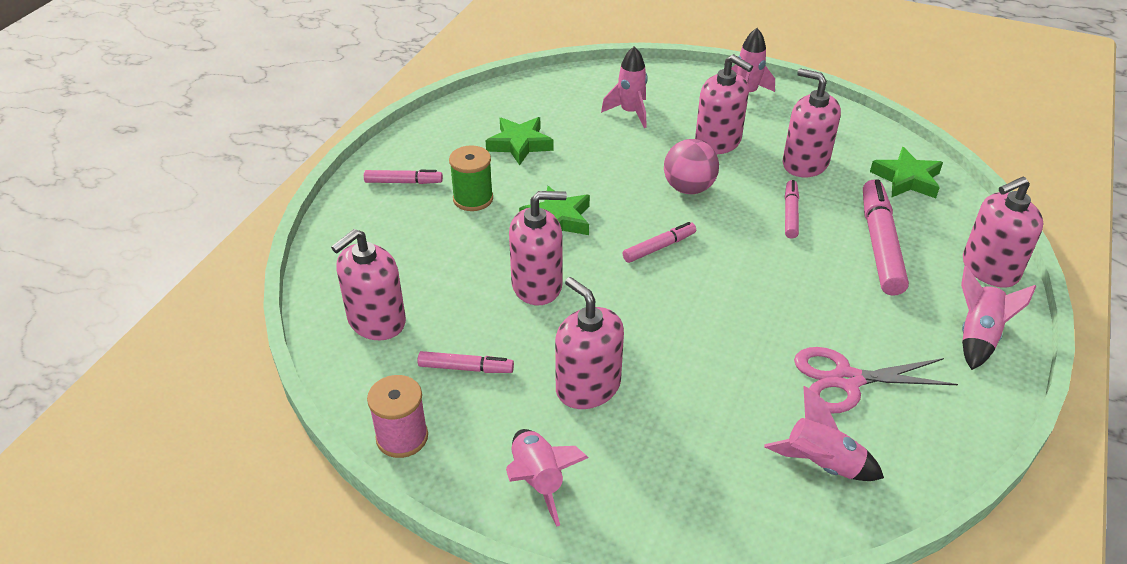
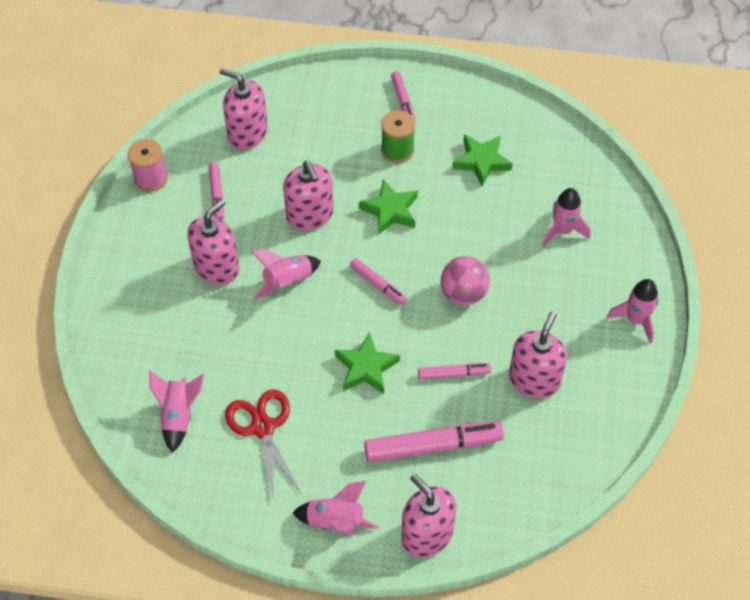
camera: 75 degrees right, 15 degrees up
(538, 480) = (132, 257): pink rocket -> pink rocket (287, 281)
(718, 141) = (542, 306): pink soap dispenser -> none
(846, 380) = (263, 427): pink scissors -> red scissors
(907, 179) = (540, 466): green star -> green star (366, 368)

